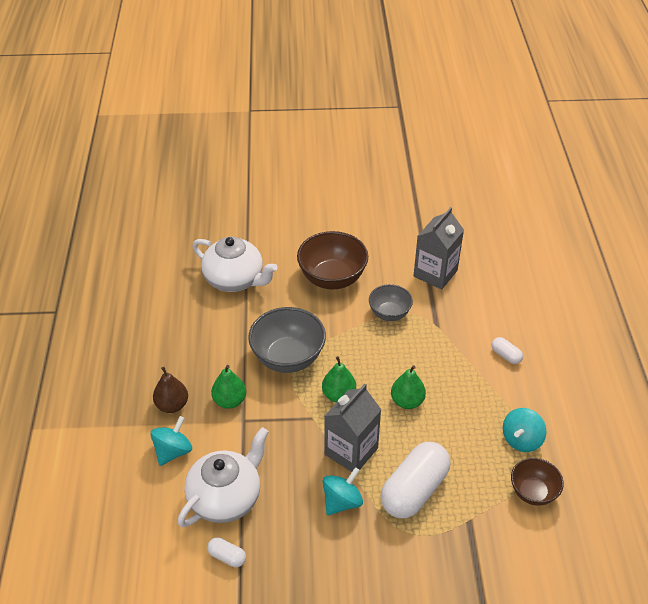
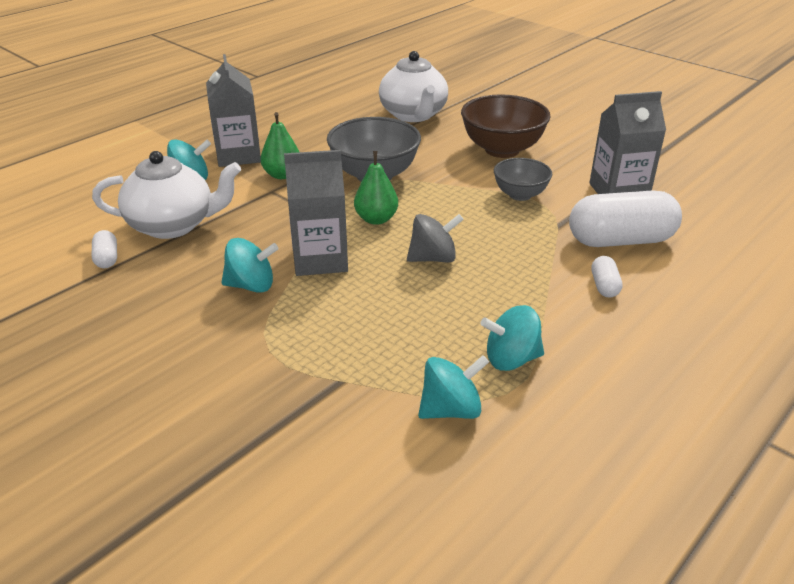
camera: 45 degrees right, 10 degrees down
(172, 405) = (238, 155): brown pear -> grey carton
(407, 401) = (433, 258): green pear -> grey spinning top
(414, 490) = (327, 321): white capsule -> white capsule (620, 240)
(533, 492) = (451, 409): brown bowl -> turquoise spinning top

